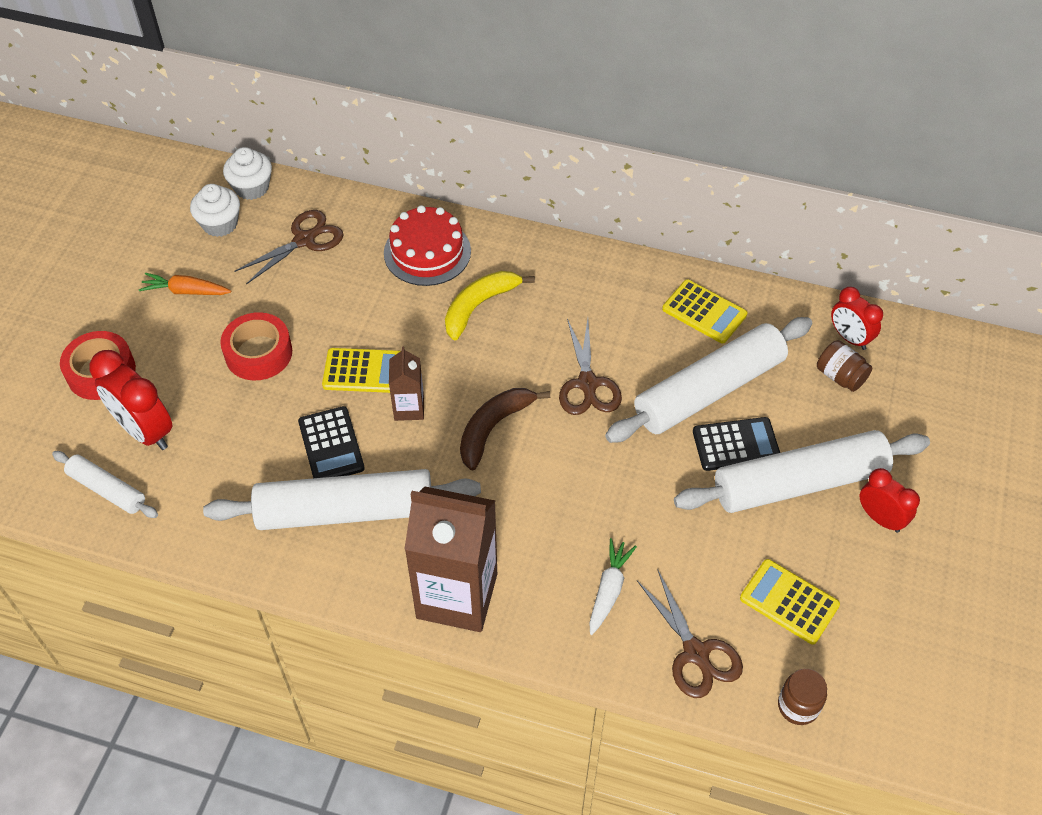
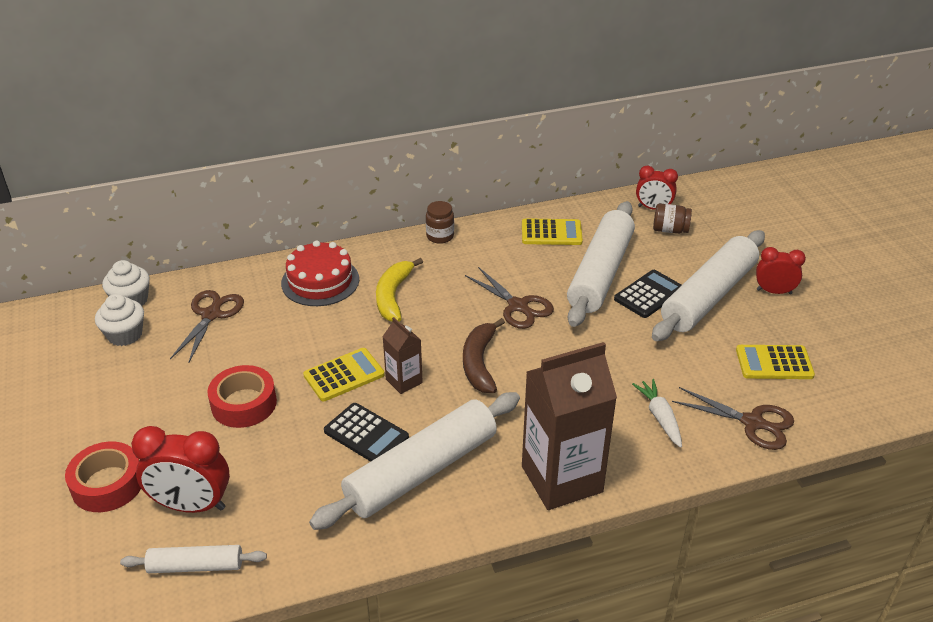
camera: 35 degrees left, 15 degrees down
(186, 291) = (137, 392): orange carrot -> none
(798, 706) = (843, 417): brown jar -> brown jar (440, 236)

